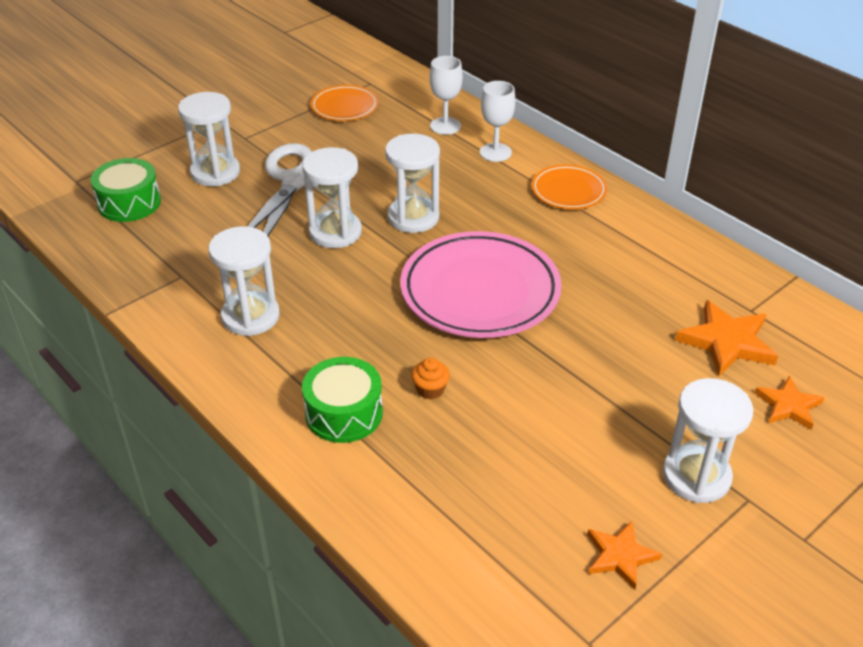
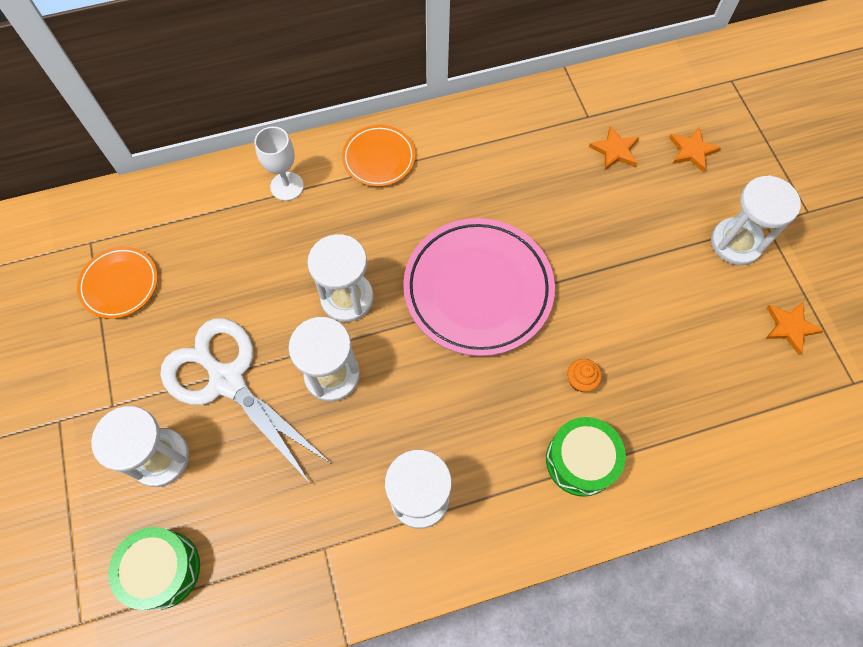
camera: 65 degrees left, 25 degrees up
(445, 126) = (216, 208): white goblet -> none
(727, 342) = (615, 150): orange star -> orange star, size x0.63

